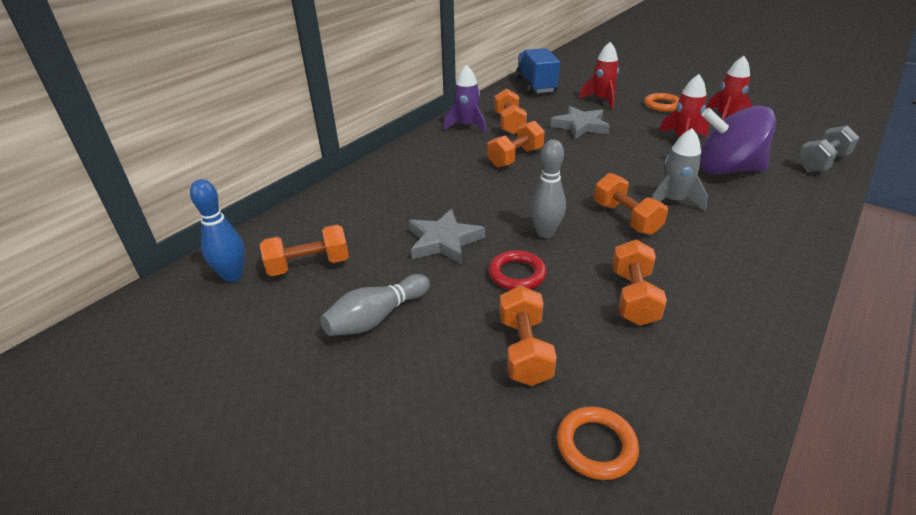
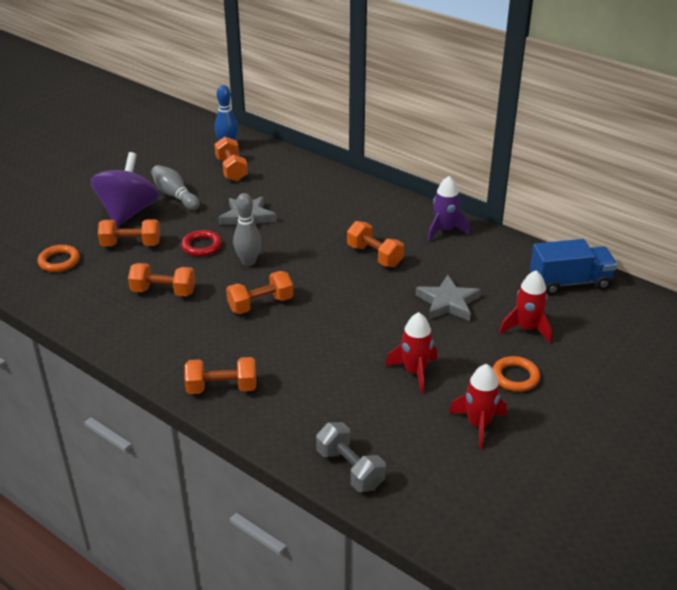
camera: 90 degrees right, 0 degrees up
(509, 124) = (451, 256): orange dumbbell -> orange dumbbell (222, 388)
(673, 201) = (283, 336): grey rocket -> none
(727, 169) = (340, 387): purple spinning top -> purple spinning top (128, 212)

